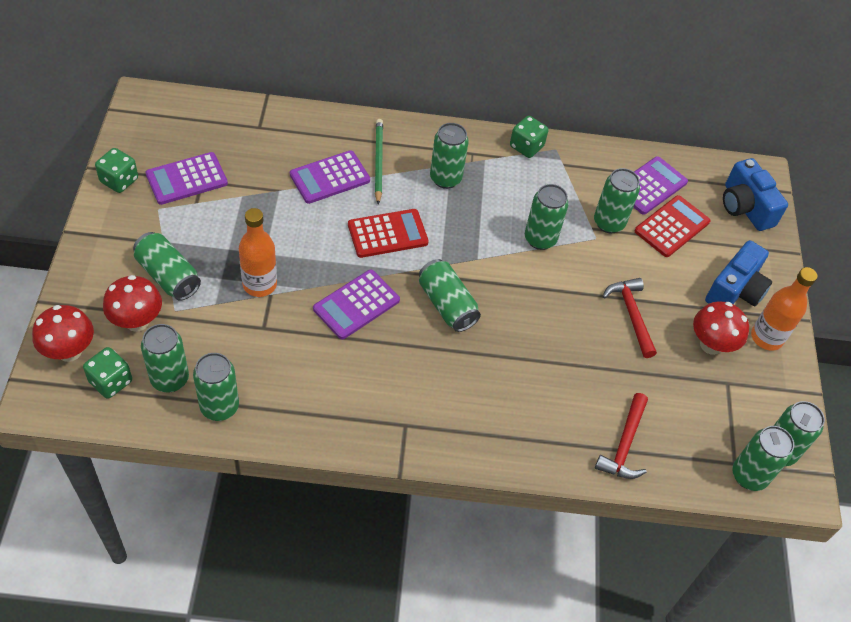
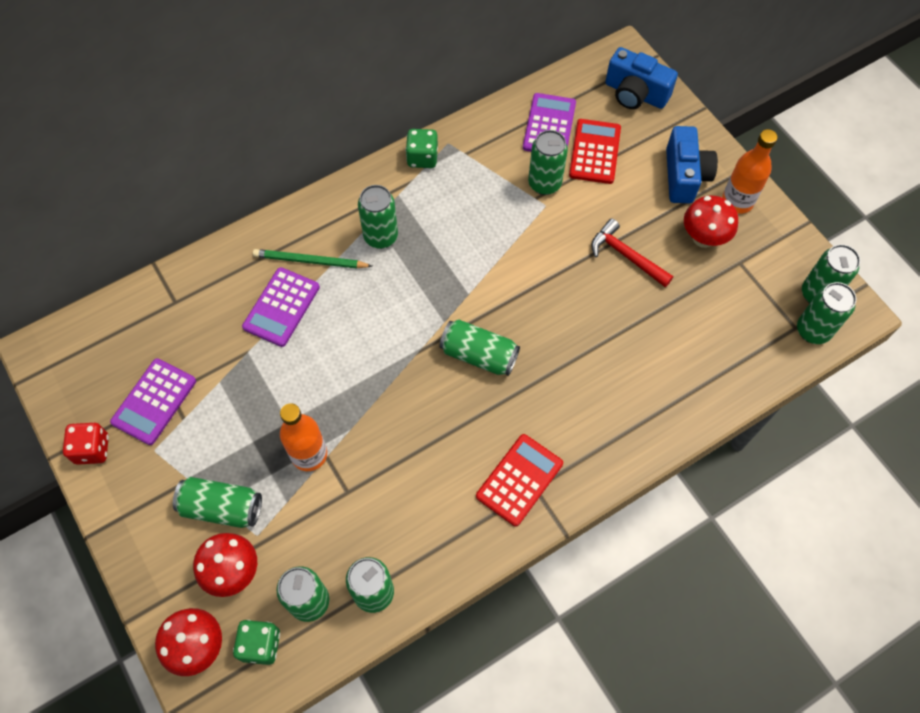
camera: 30 degrees left, 10 degrees up
(119, 180) = (92, 449): green dice -> red dice
(356, 305) = (406, 411): purple calculator -> none
(378, 161) = (310, 261): green pencil -> green pencil turned 45 degrees counterclockwise
(387, 234) = (376, 325): red calculator -> red calculator (519, 480)
(540, 239) = (503, 238): green can -> none
(624, 445) = (709, 374): red hammer -> none

